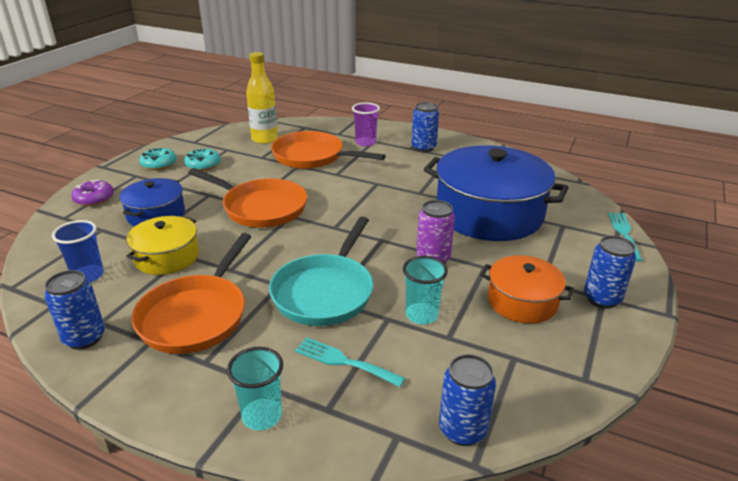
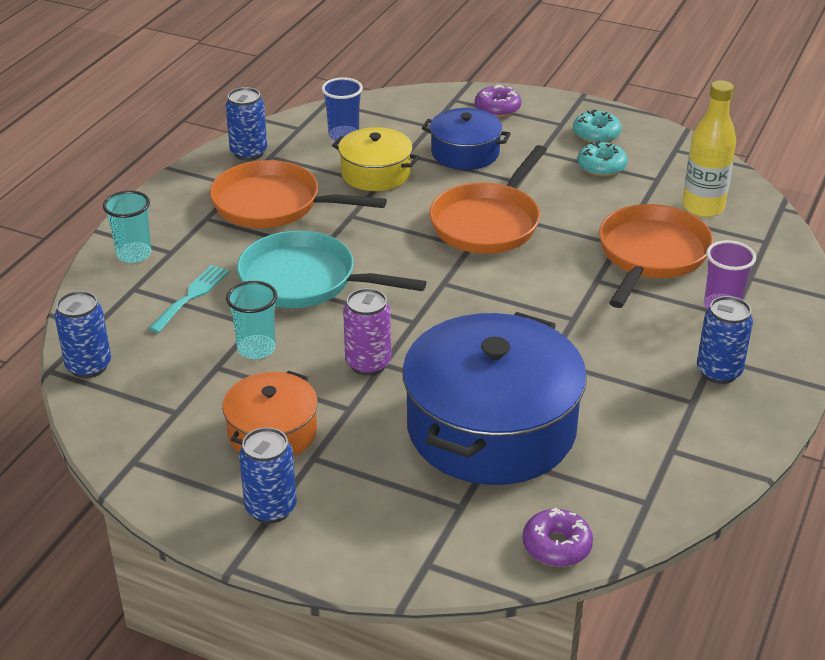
camera: 90 degrees right, 5 degrees up
(579, 198) = (556, 546): none -> purple donut
(624, 233) = (438, 576): turquoise fork -> none

